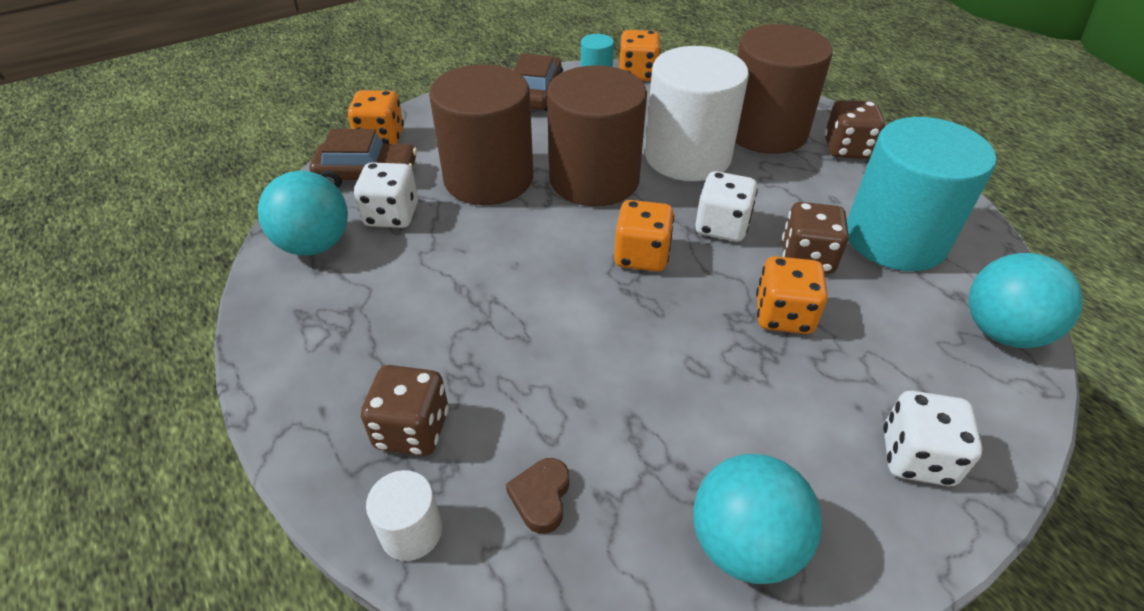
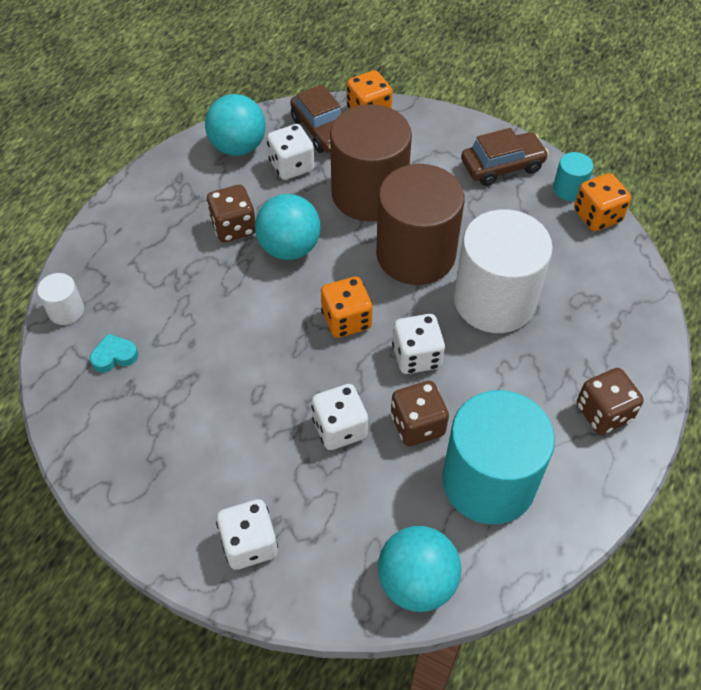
camera: 60 degrees right, 10 degrees up
(412, 429) = (127, 276): brown dice -> brown dice (233, 227)
(541, 497) = (114, 356): brown heart -> turquoise heart
(744, 544) = (133, 465): turquoise ball -> turquoise ball (289, 248)
(765, 131) = (581, 342): brown cylinder -> none
(783, 315) = (339, 428): orange dice -> white dice

